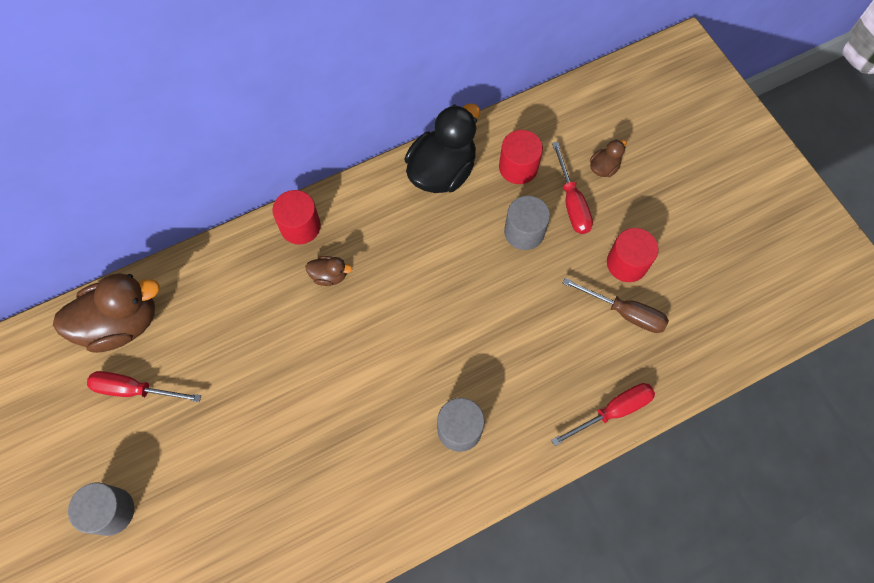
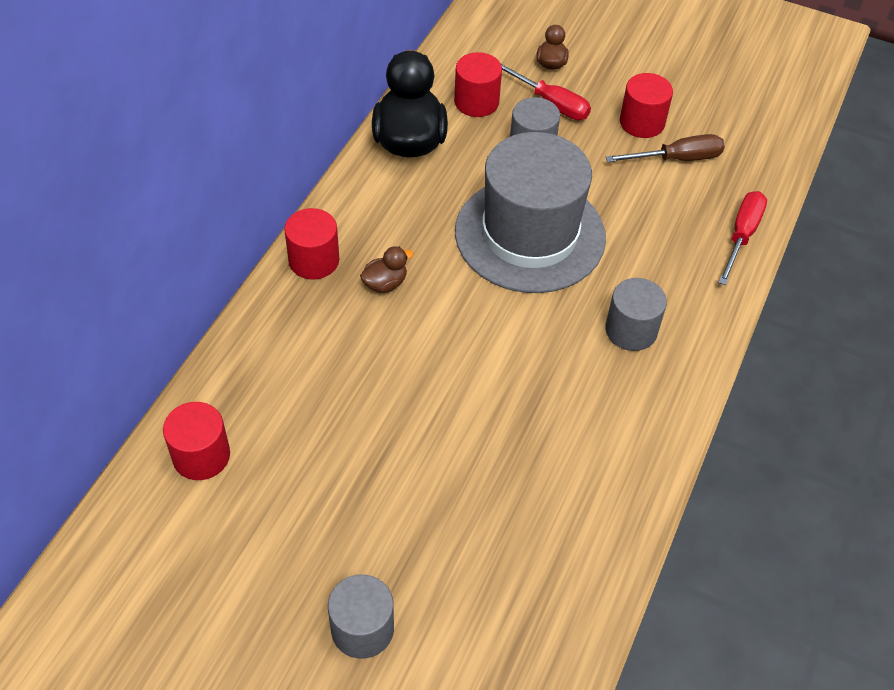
camera: 40 degrees left, 15 degrees down
(121, 323) = (201, 456): brown duck -> red cylinder
(134, 390) = (277, 504): red screwdriver -> none
(458, 303) = (530, 234): none -> grey hat

